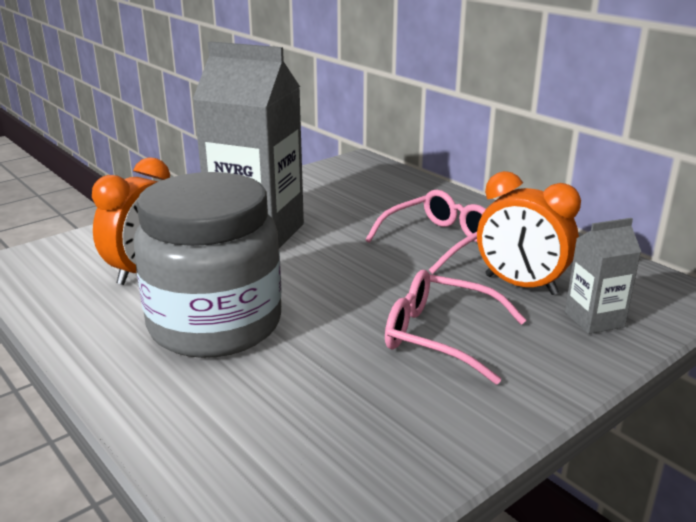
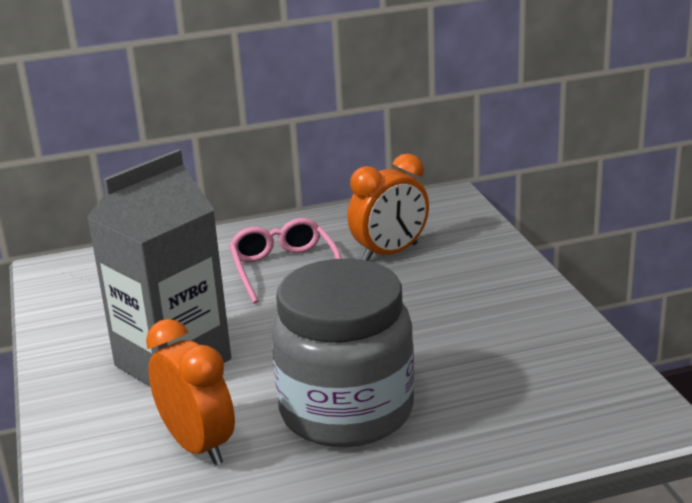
camera: 65 degrees left, 0 degrees up
(441, 336) = (441, 304): pink glasses -> none
(594, 319) = (459, 240): grey carton -> none

